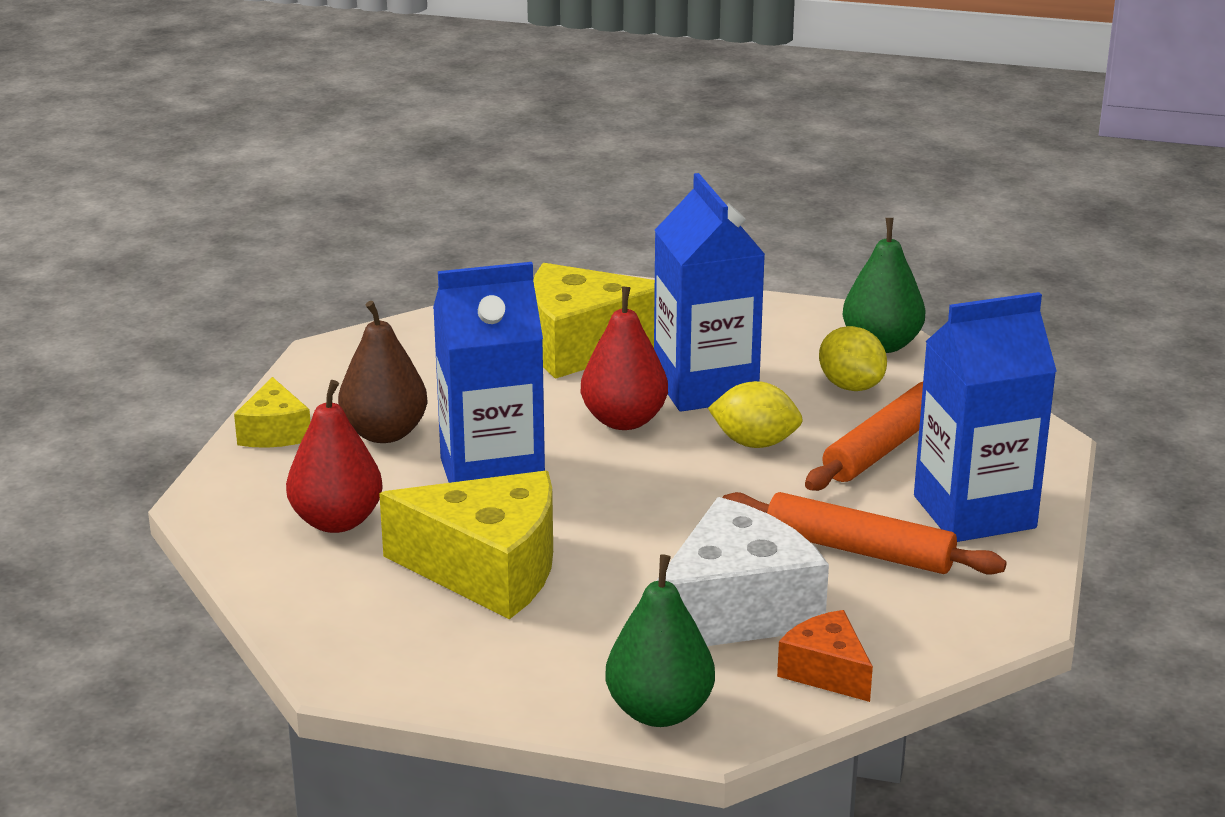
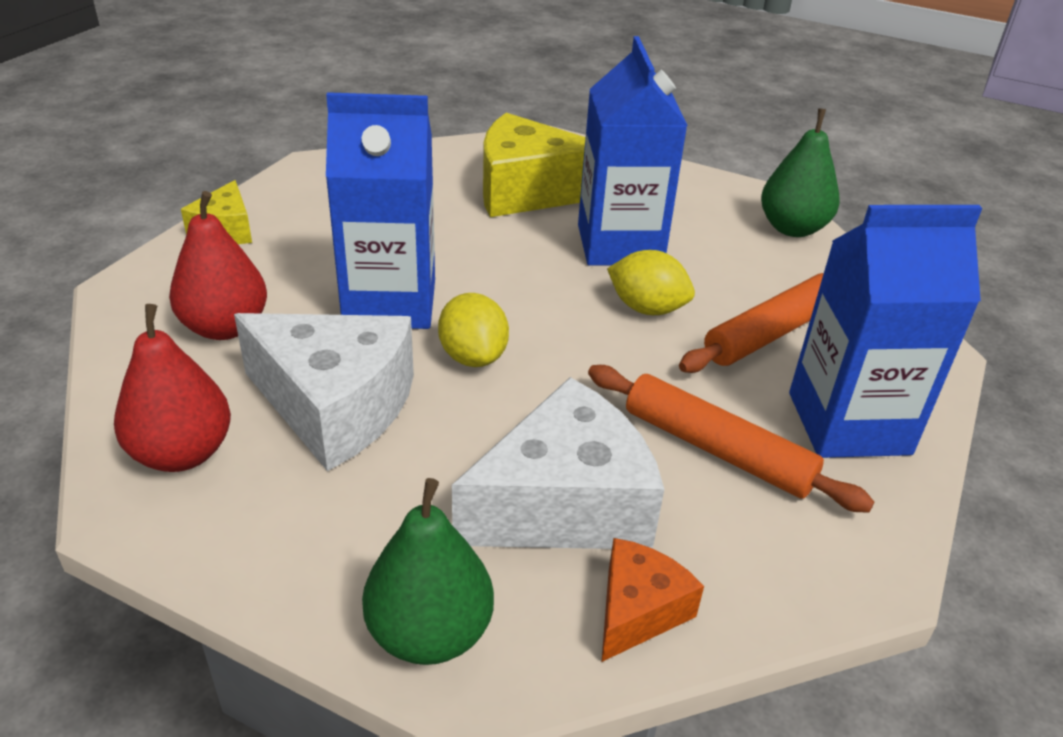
camera: 10 degrees right, 10 degrees up
(384, 433) = (317, 246): brown pear -> none
(488, 570) = (335, 406): yellow cheese -> white cheese
(624, 420) = (534, 266): red pear -> red pear (182, 453)
(826, 671) = (638, 611): orange cheese -> orange cheese turned 60 degrees clockwise
(850, 386) = (754, 264): yellow lemon -> yellow lemon (473, 356)

